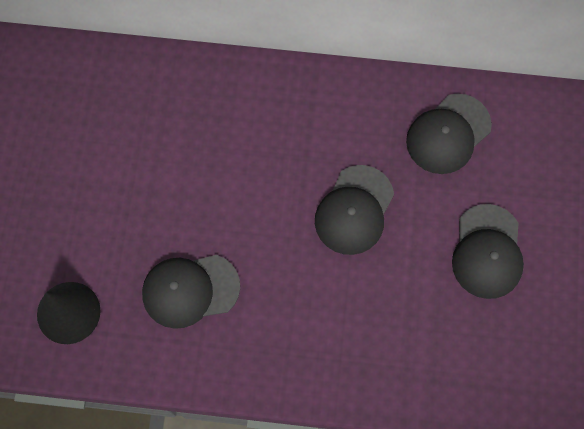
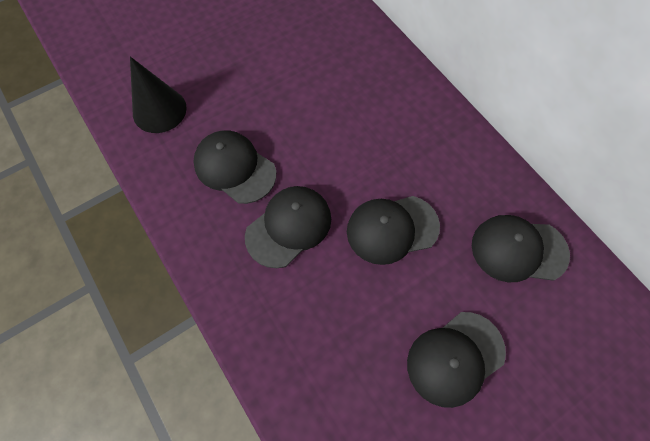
camera: 50 degrees right, 5 degrees down
(284, 288) = (289, 227): none -> black cap

